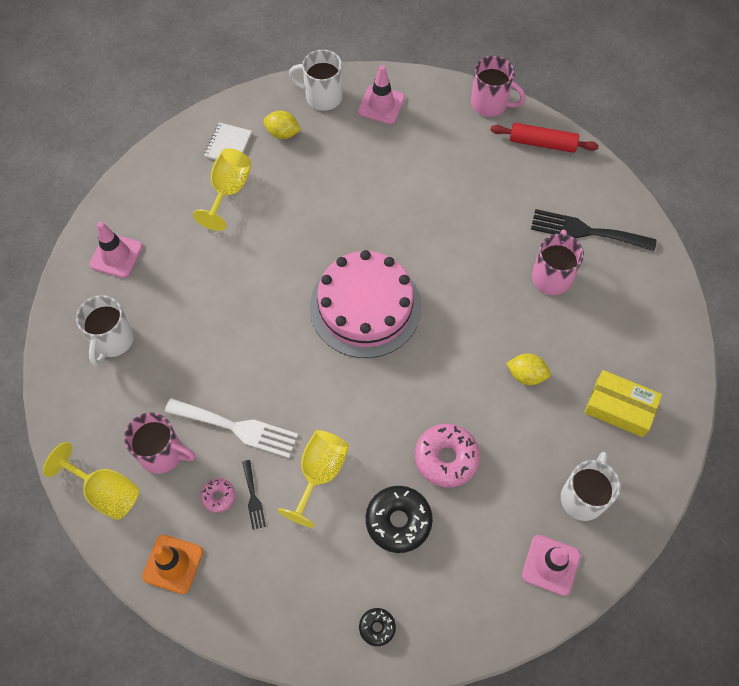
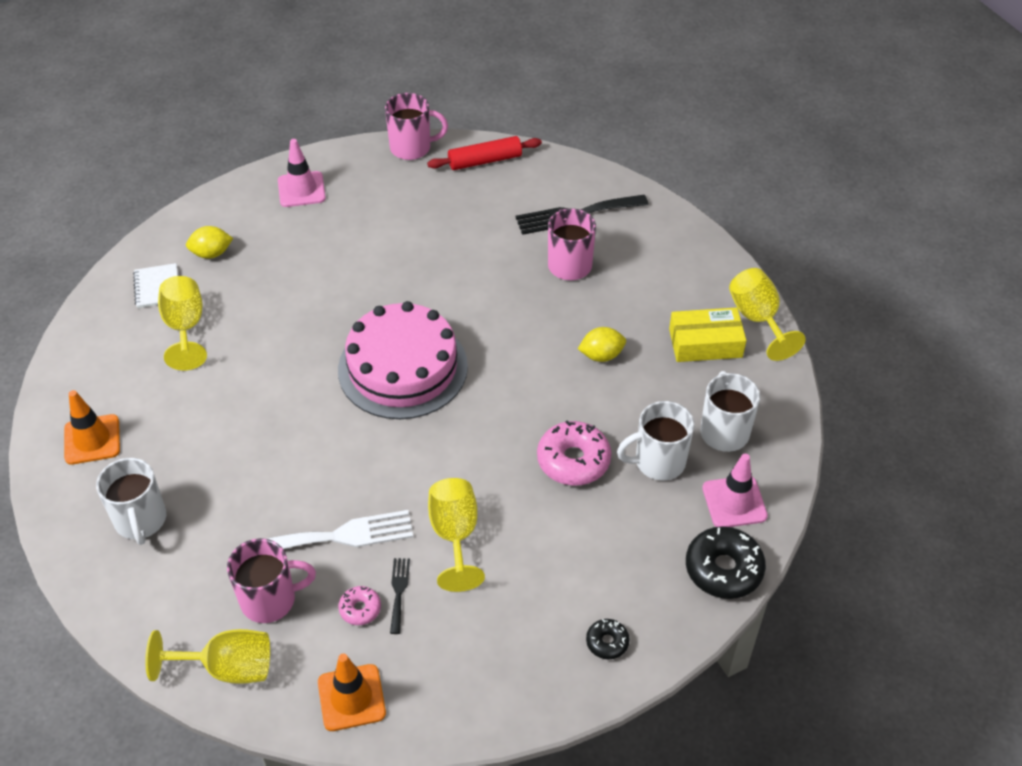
camera: 30 degrees left, 15 degrees down
(116, 255) = (92, 439): pink traffic cone -> orange traffic cone
(253, 498) = (399, 591): black fork -> black fork turned 135 degrees counterclockwise
(322, 97) = (234, 206): white mug -> white mug (658, 462)
(398, 521) = (564, 538): black donut -> black donut (723, 569)
(679, 408) = (758, 319): none -> yellow goblet

